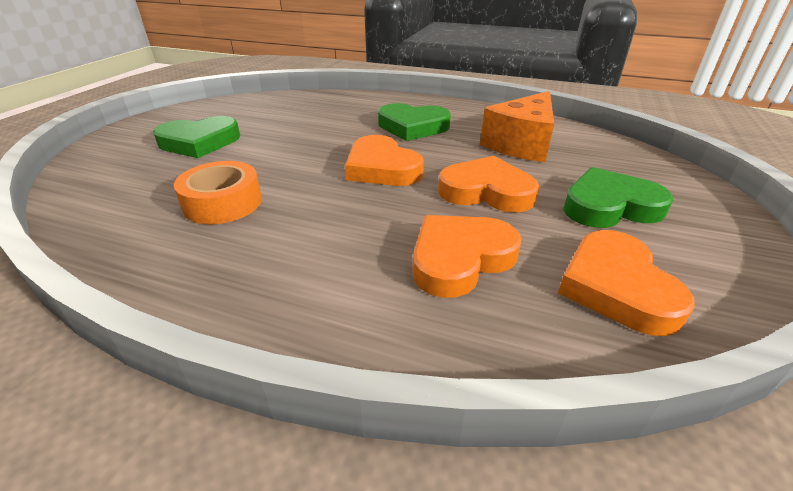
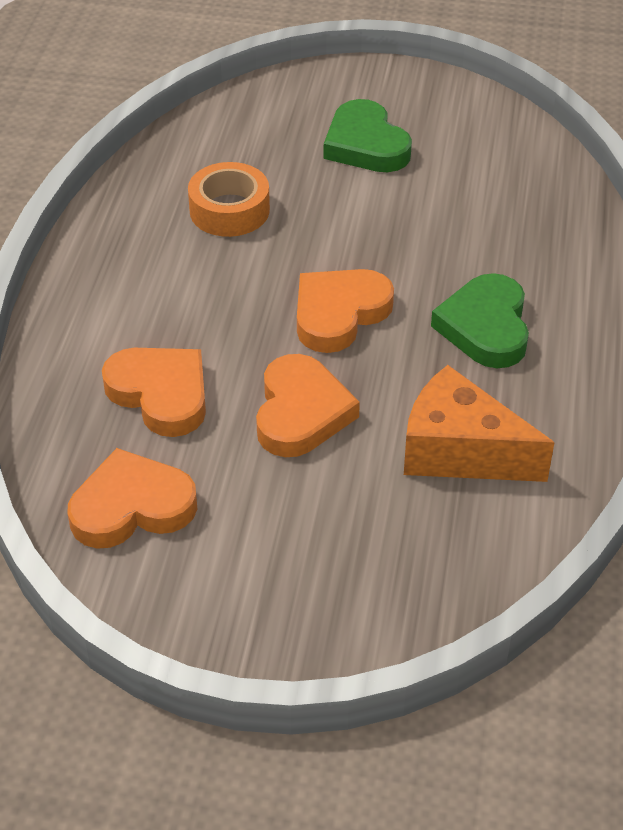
camera: 80 degrees right, 10 degrees up
(609, 206) = (290, 527): green heart -> none

